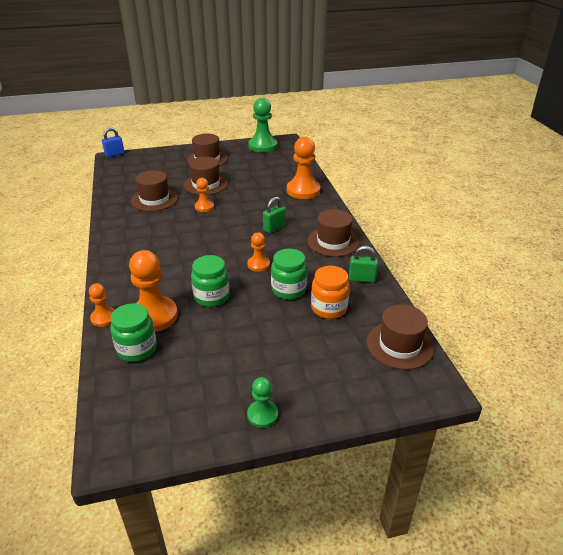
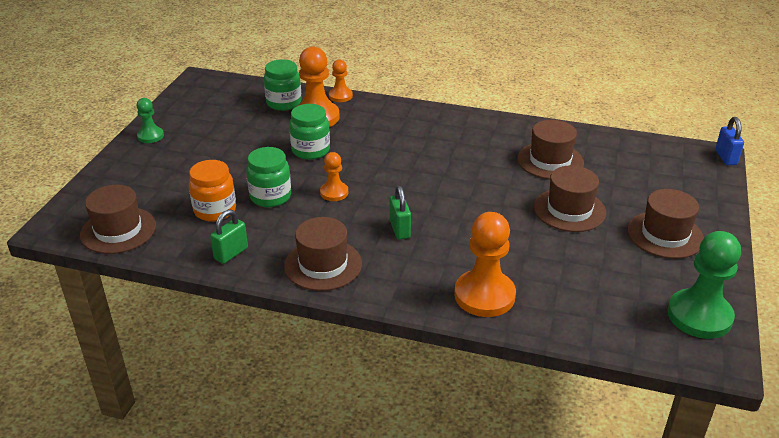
camera: 120 degrees right, 0 degrees up
(204, 207) = (500, 192): orange pawn -> none

